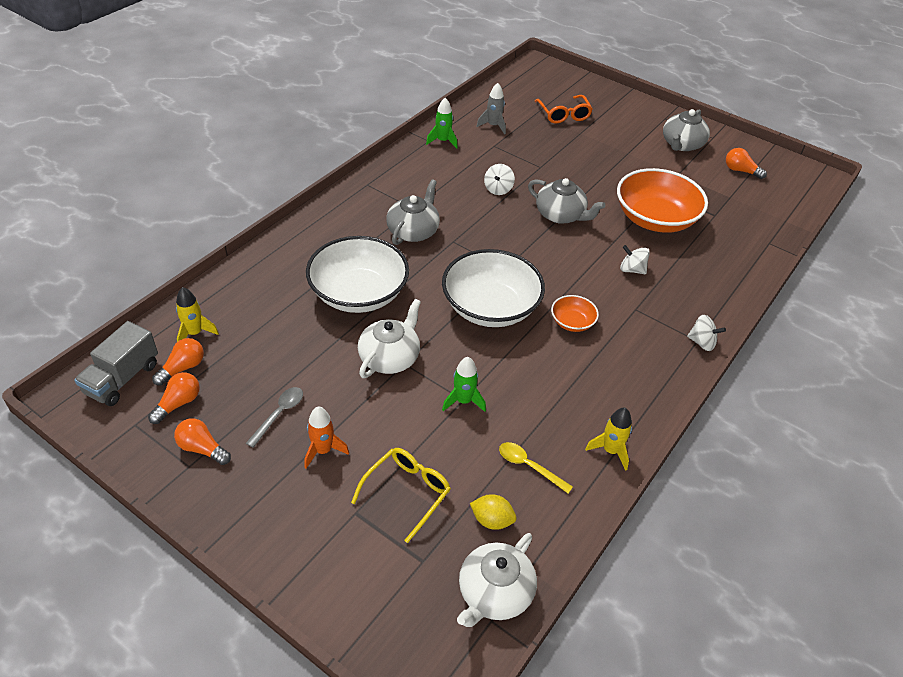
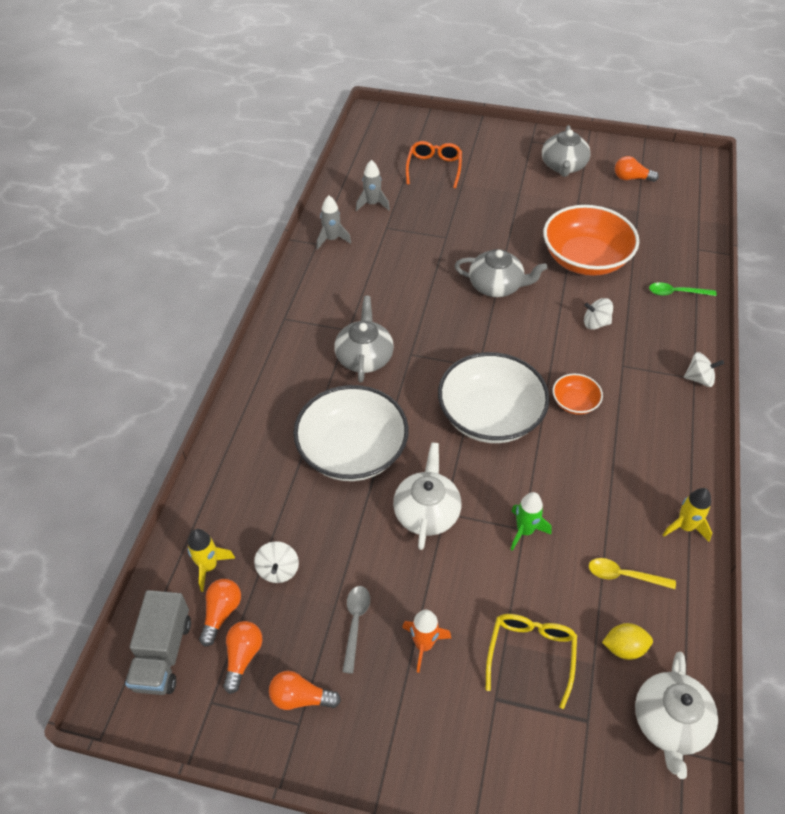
camera: 20 degrees left, 5 degrees up
(443, 141) = (332, 239): green rocket -> grey rocket
(498, 189) = (420, 277): white spinning top -> white spinning top (278, 570)
(564, 115) = (434, 168): orange glasses -> orange glasses turned 135 degrees counterclockwise
(724, 270) = (676, 293): none -> green spoon

